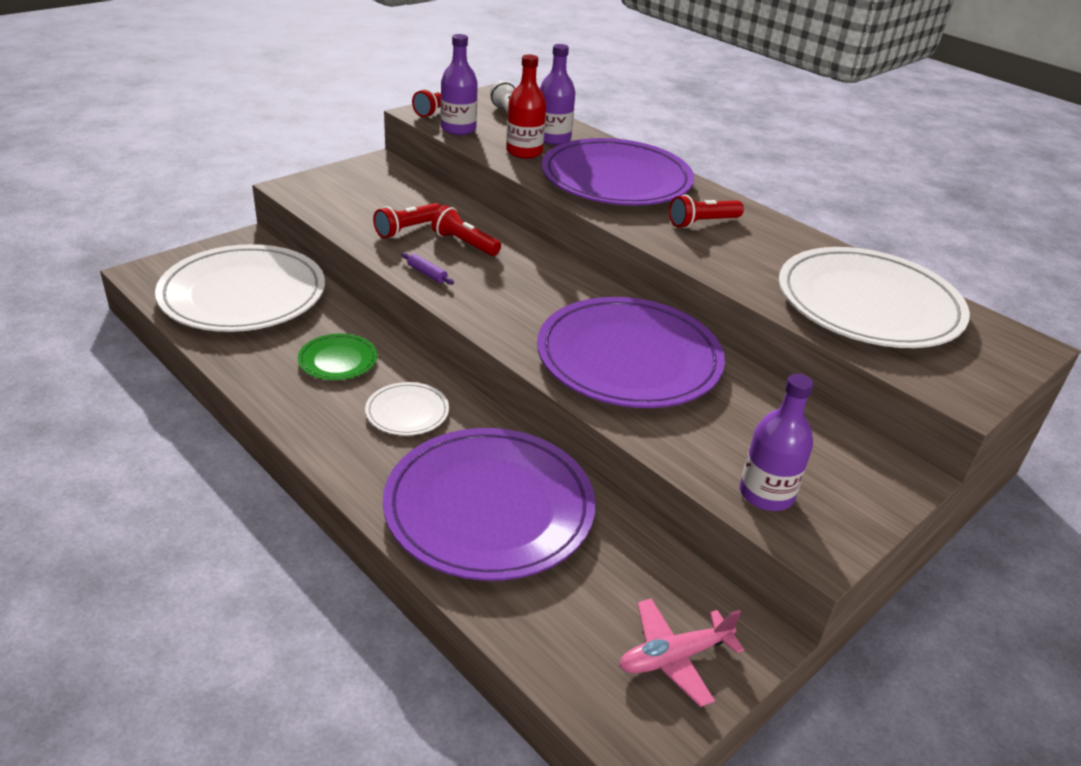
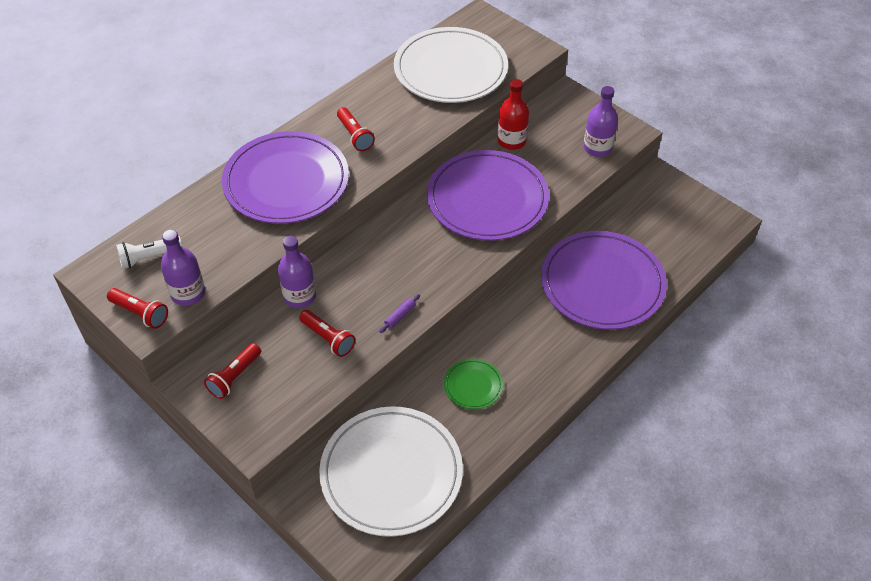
camera: 90 degrees left, 15 degrees up
(407, 412) = (524, 334): white plate -> none
(464, 243) = (347, 298): red flashlight -> red flashlight (234, 377)
(524, 152) = (237, 242): red bottle -> red bottle (511, 141)
(553, 138) = (204, 223): purple bottle -> purple bottle (299, 296)
(674, 657) = (681, 207): pink plane -> none

